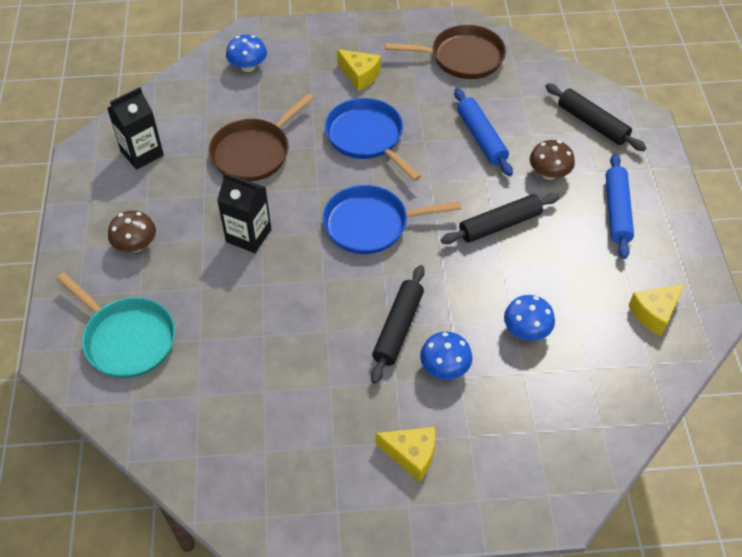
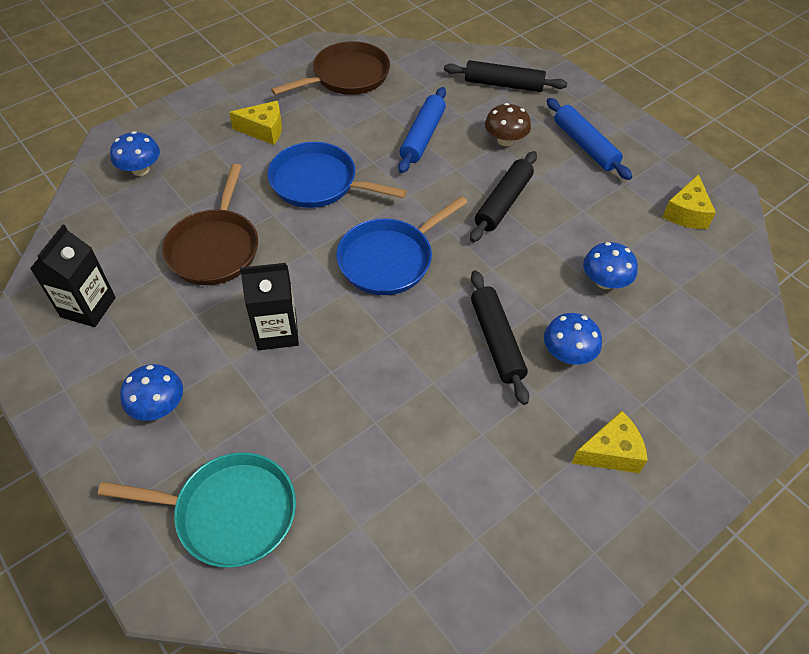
camera: 35 degrees left, 0 degrees up
(136, 245) = (158, 406): brown mushroom -> blue mushroom
(481, 138) = (422, 136): blue rolling pin -> blue rolling pin turned 75 degrees clockwise

